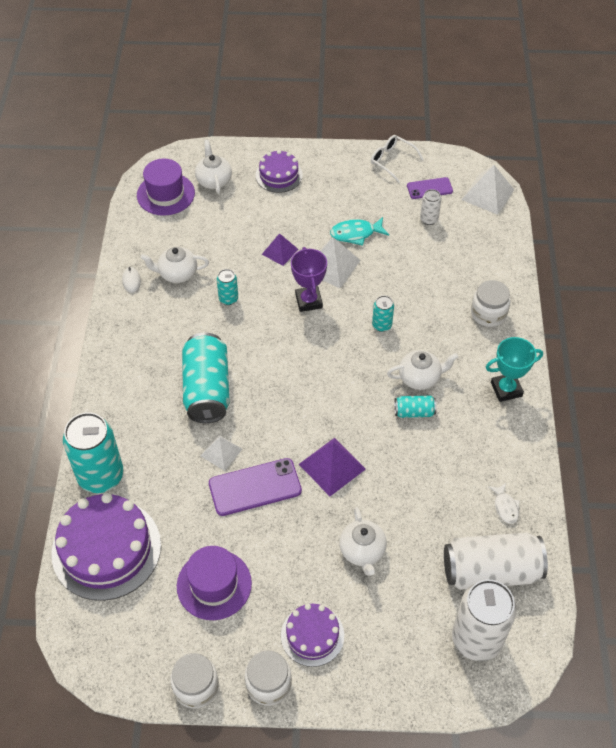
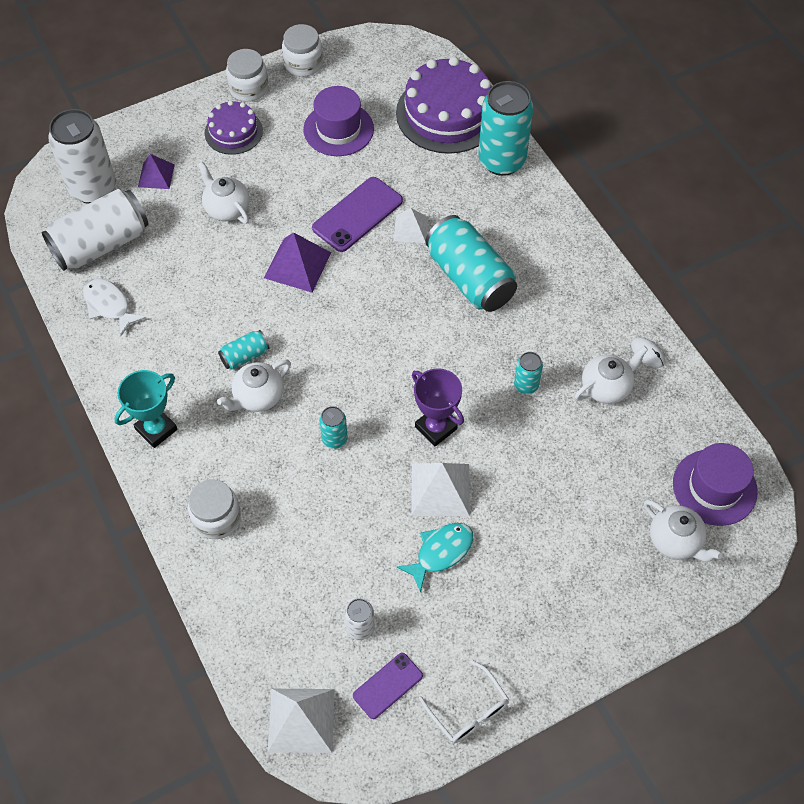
camera: 150 degrees right, 5 degrees up
(279, 175) = (601, 596): purple cake -> none
(280, 251) = (515, 477): purple pyramid -> purple pyramid (156, 175)
(391, 160) = (469, 711): white glasses -> white glasses turned 45 degrees clockwise
(505, 507) = (109, 305): white fish -> white fish, size x1.52

